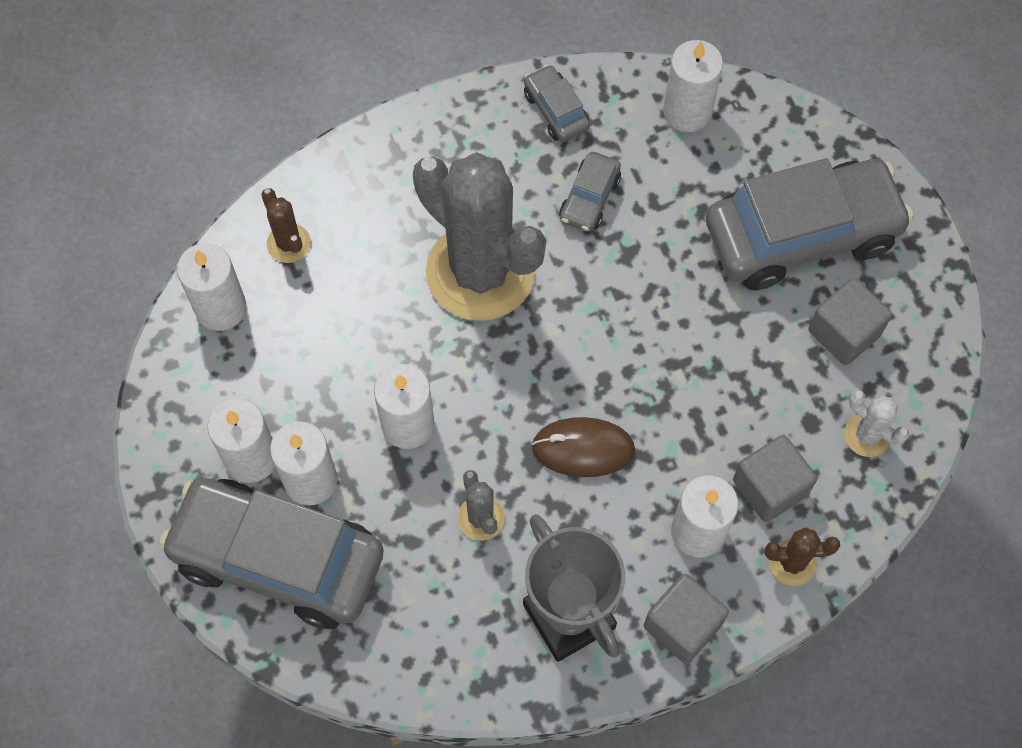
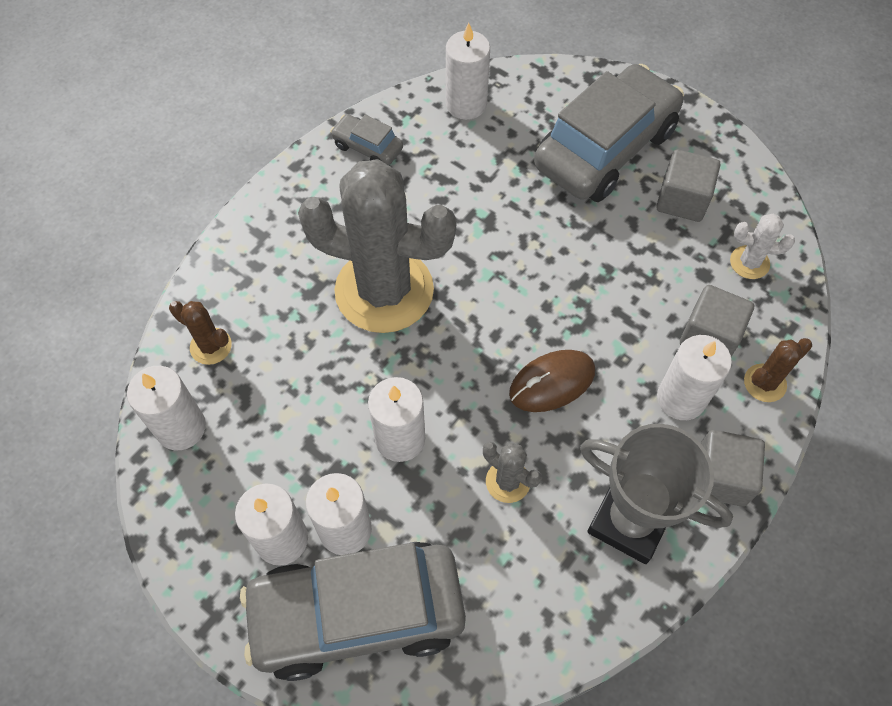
camera: 30 degrees left, 5 degrees down
(589, 198) = (434, 197): grey car -> none

